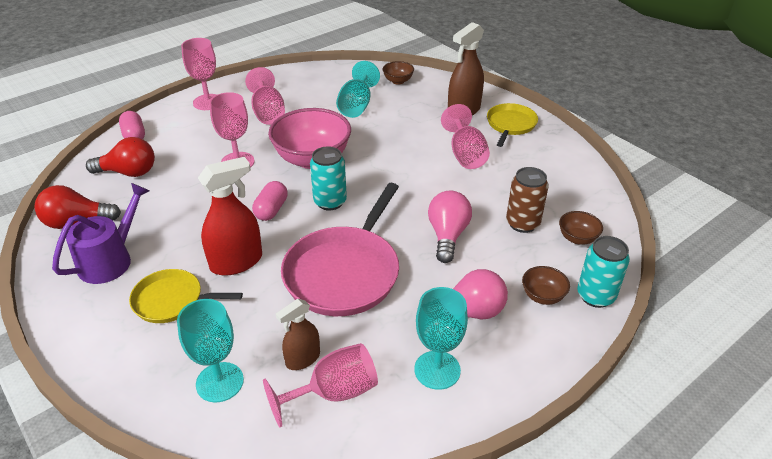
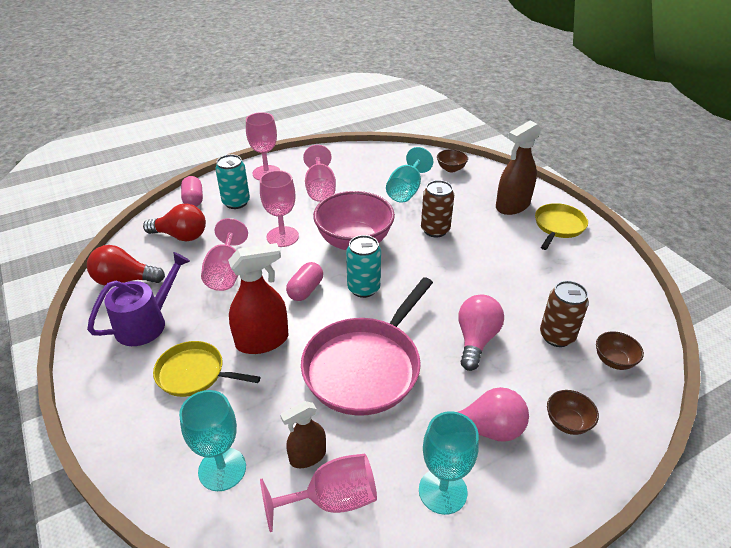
camera: 10 degrees right, 0 degrees up
(391, 140) = (435, 230): none -> brown can
(465, 154) = (507, 253): pink goblet -> pink goblet (226, 273)
(595, 296) = (626, 430): turquoise can -> turquoise can (236, 202)

